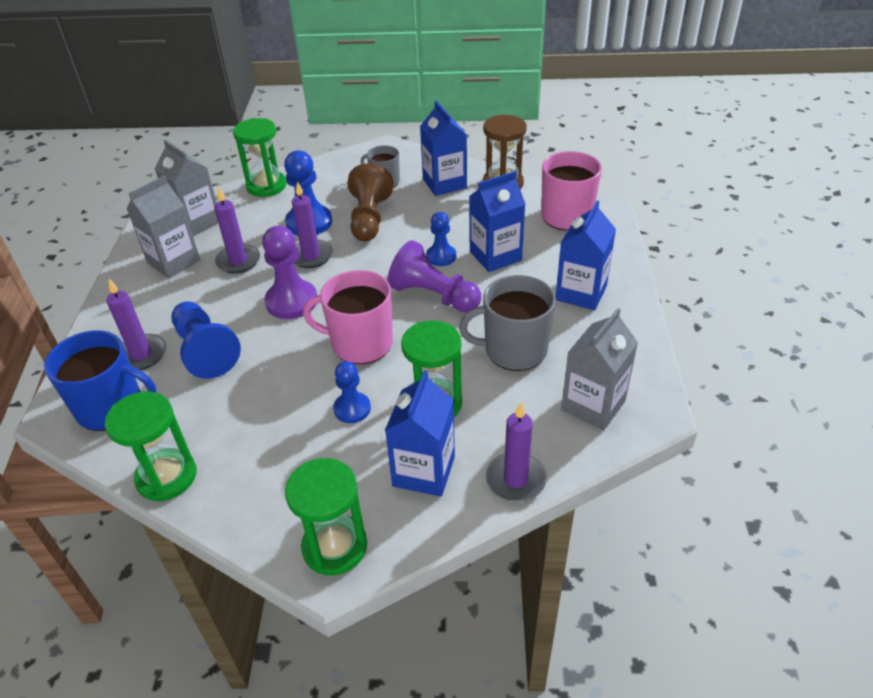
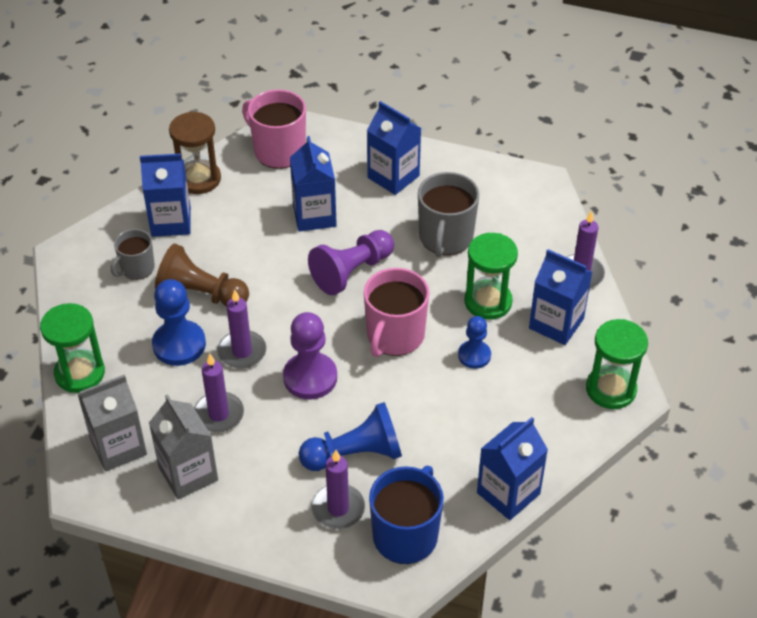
camera: 75 degrees left, 5 degrees up
(166, 476) = (508, 493): green hourglass -> blue carton
(441, 256) = (295, 253): blue pawn -> none
(593, 405) = (524, 211): grey carton -> none

